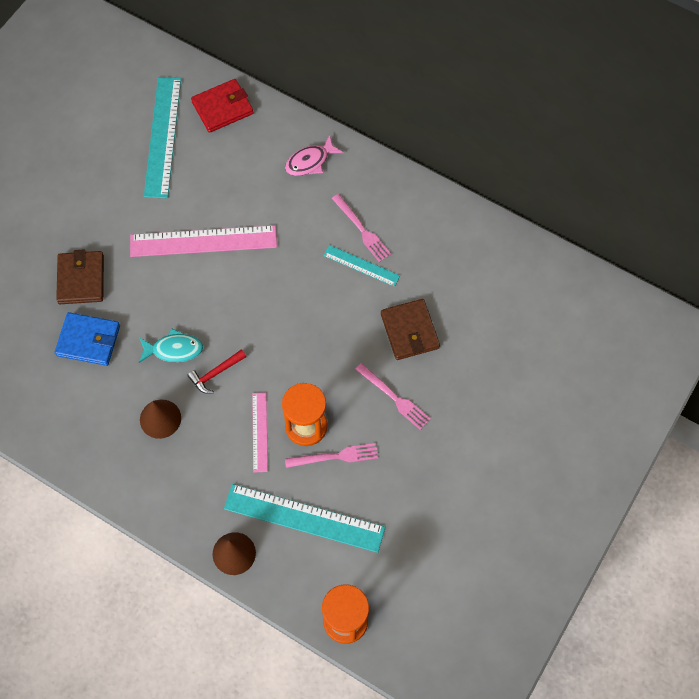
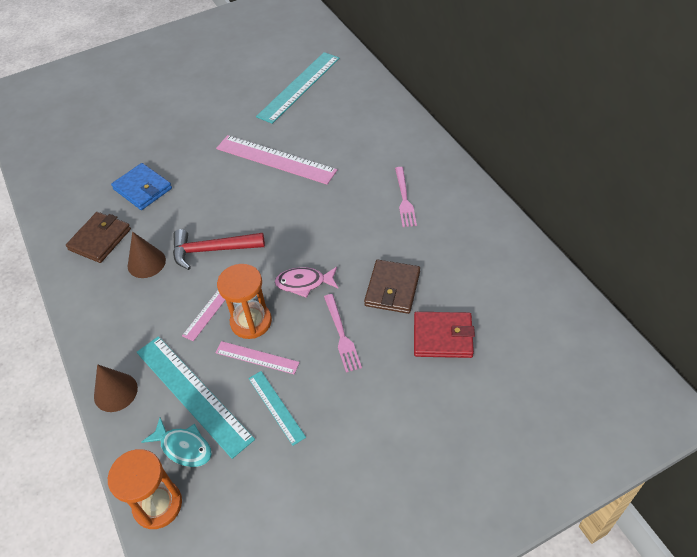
camera: 35 degrees right, 15 degrees down
(81, 279) = (171, 149): brown wallet -> brown wallet (100, 239)
(174, 349) = (196, 220): turquoise fish -> turquoise fish (183, 447)
(216, 373) = (212, 250): red hammer -> red hammer, size x1.65
(222, 108) = (355, 84): red wallet -> red wallet (443, 337)
(310, 161) = (396, 139): pink fish -> pink fish (304, 283)
(335, 456) = (257, 357): pink fork -> pink ruler
(361, 265) = (386, 223): turquoise ruler -> turquoise ruler (276, 407)

